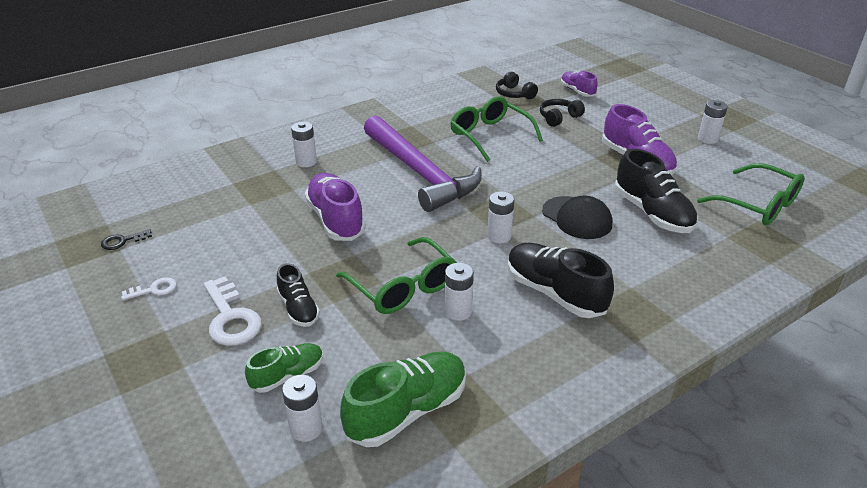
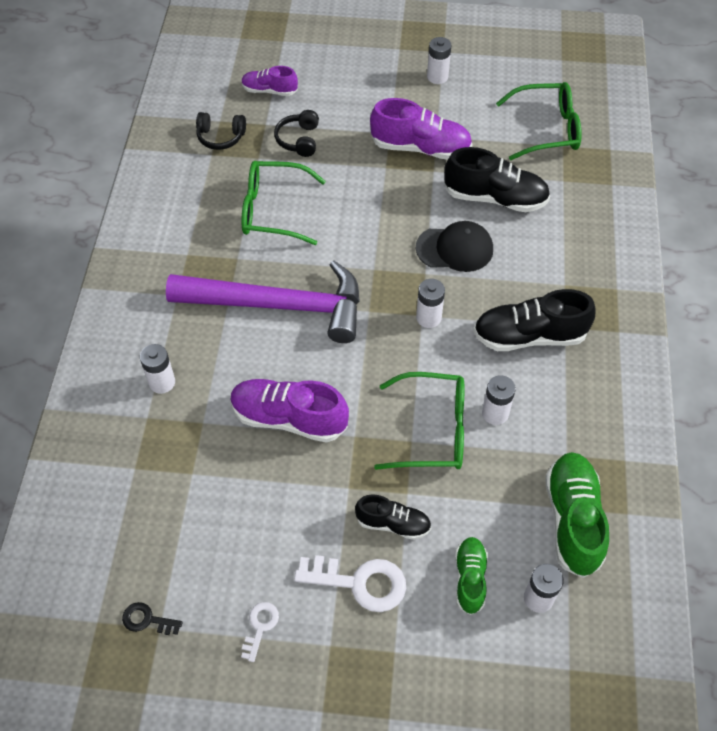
camera: 50 degrees left, 20 degrees up
(122, 241) = (147, 620): black key -> black key turned 90 degrees clockwise

